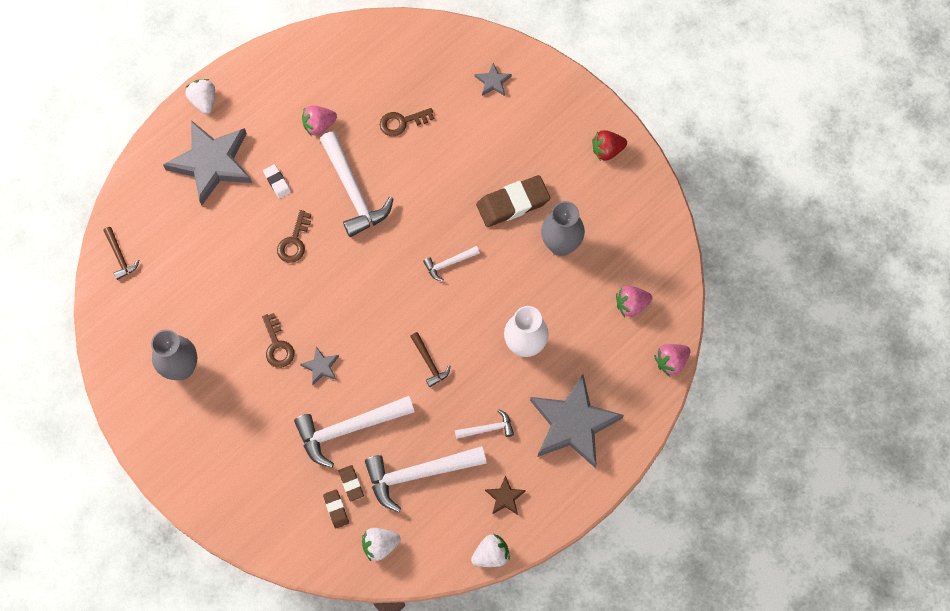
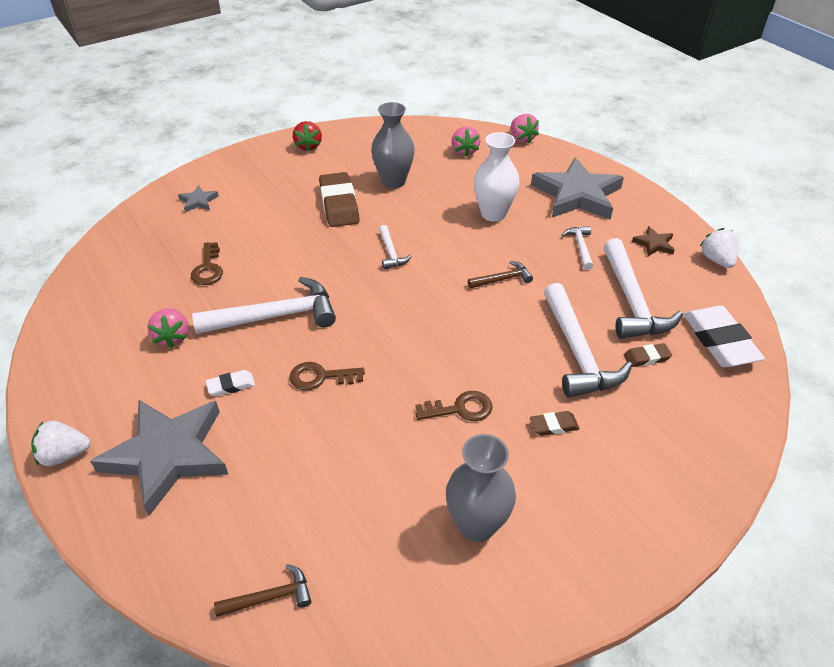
camera: 80 degrees left, 25 degrees down
(294, 241) = (320, 377): brown key -> brown key turned 150 degrees clockwise
(321, 366) = (495, 369): grey star -> none
(336, 509) = (680, 374): brown eraser -> brown eraser (554, 426)
(380, 545) = (719, 341): white strawberry -> white eraser

